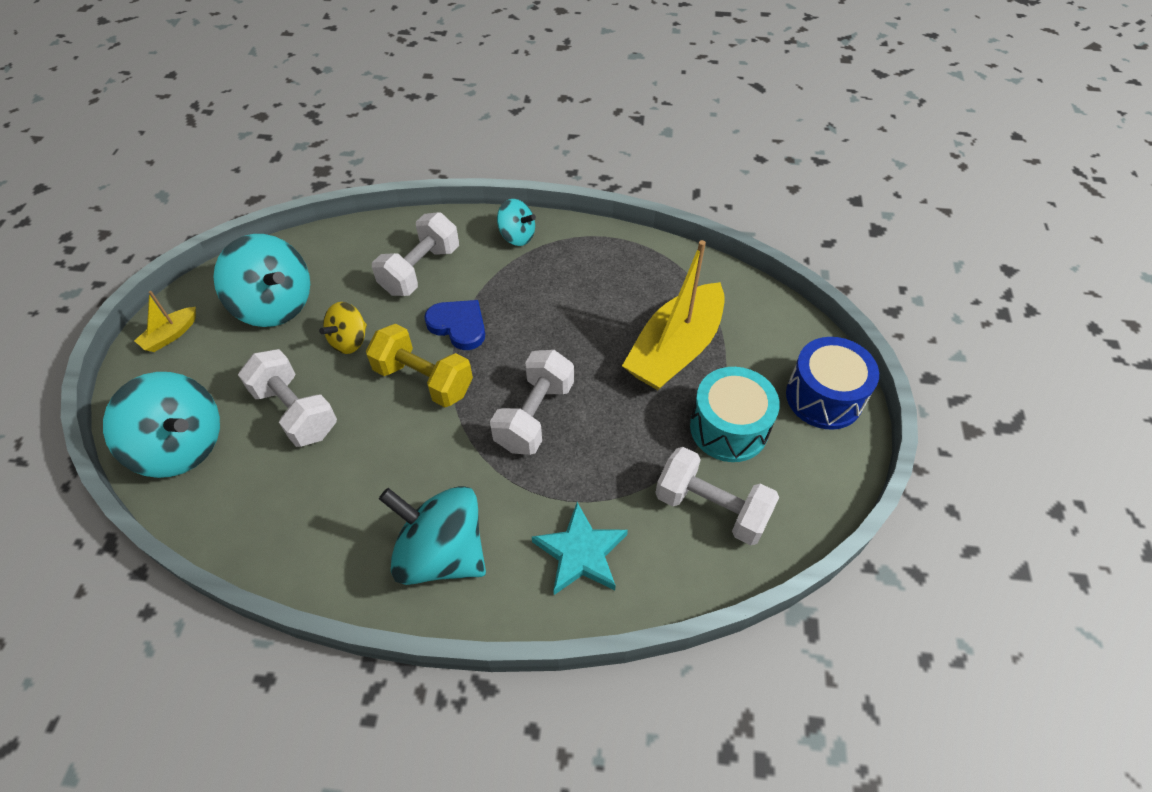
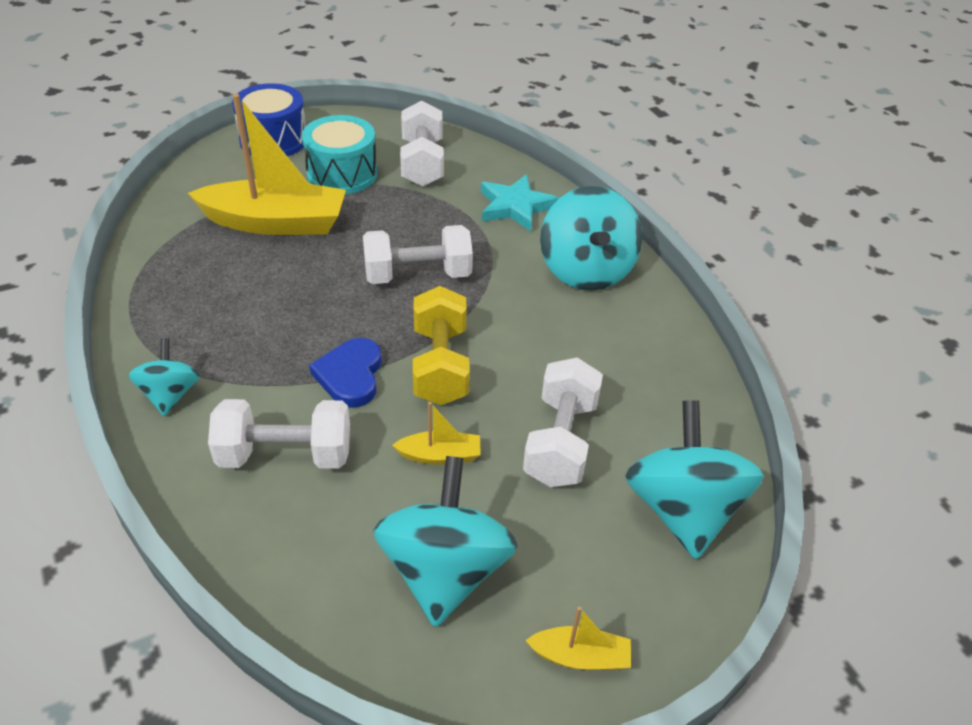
camera: 125 degrees left, 10 degrees down
(349, 341) = (440, 455): yellow spinning top -> yellow boat

